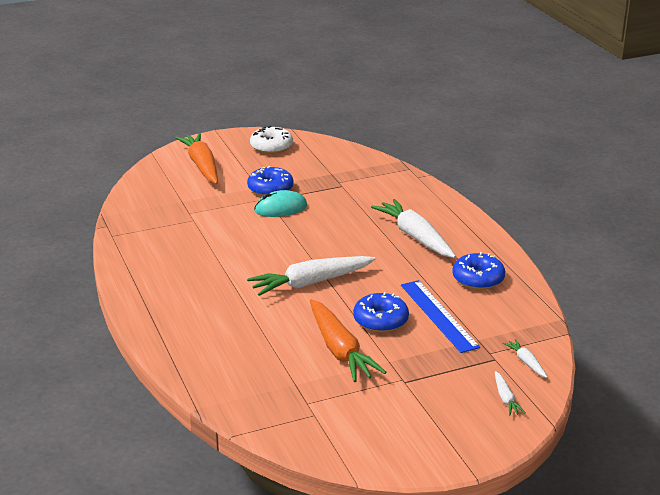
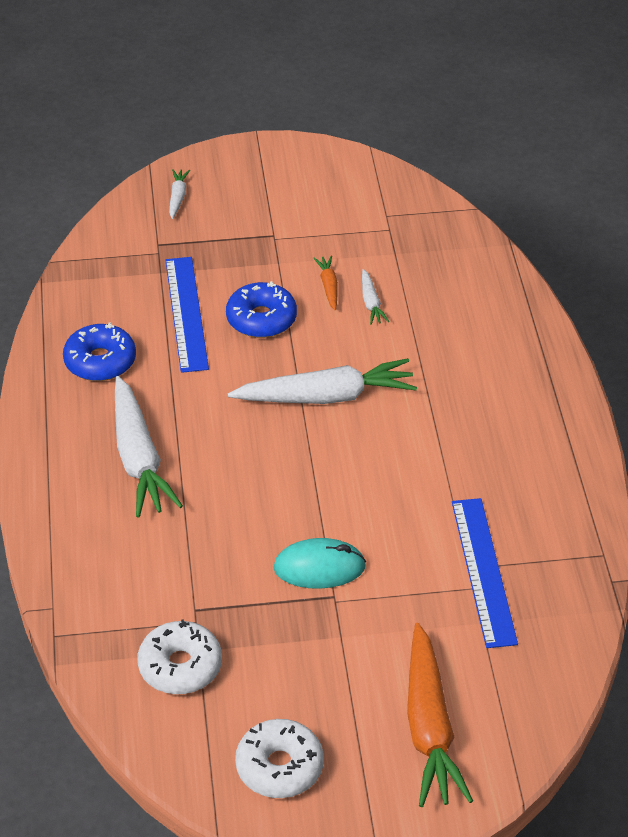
camera: 165 degrees left, 15 degrees up
(184, 219) = (483, 571): none -> blue ruler
(270, 189) = (321, 626): blue donut -> none
(337, 167) = (180, 666): none -> white donut
(340, 350) = (329, 286): orange carrot -> orange carrot, size x0.46
(526, 362) = (126, 233): white carrot -> white carrot (371, 303)

